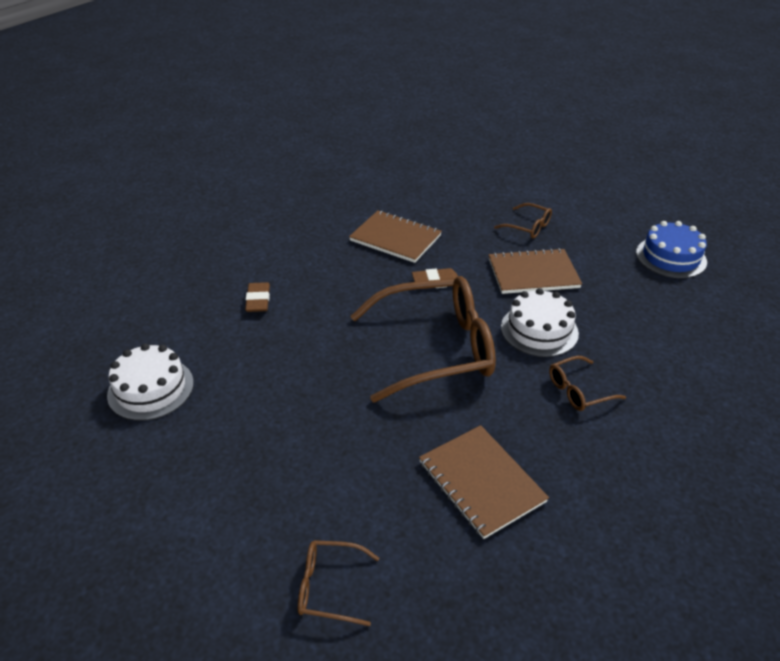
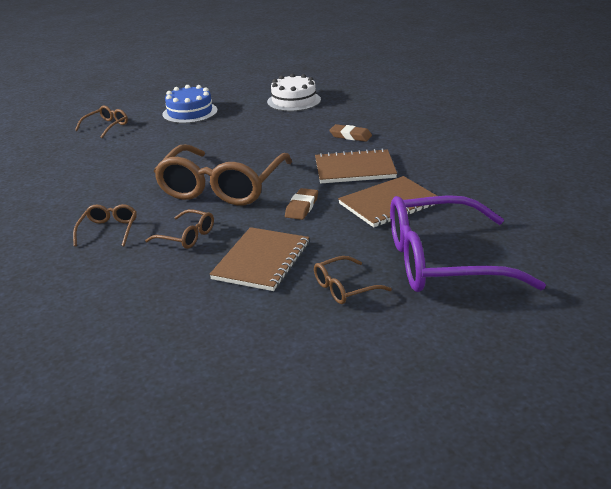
camera: 120 degrees right, 10 degrees down
(461, 198) = (442, 262): none -> purple glasses
(481, 482) = (99, 174): brown notebook -> brown notebook (354, 169)
(539, 330) = (187, 236): white cake -> brown glasses
(671, 257) = (188, 373): blue cake -> blue cake (190, 112)

